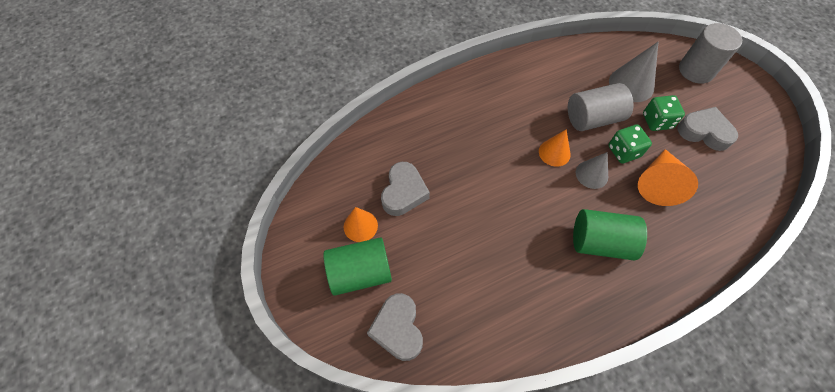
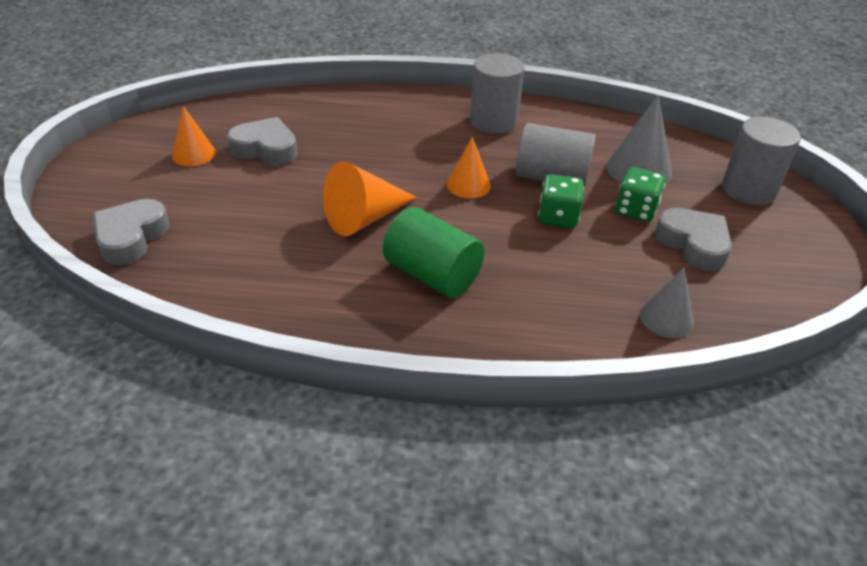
camera: 30 degrees right, 20 degrees down
(360, 273) = (150, 184): green cylinder -> none
(403, 192) = (265, 149): grey heart -> grey heart turned 120 degrees counterclockwise
(519, 85) = (493, 121): none -> grey cylinder
(591, 174) = (492, 219): grey cone -> grey cone (666, 318)
(658, 183) = (571, 260): orange cone -> orange cone (364, 218)

